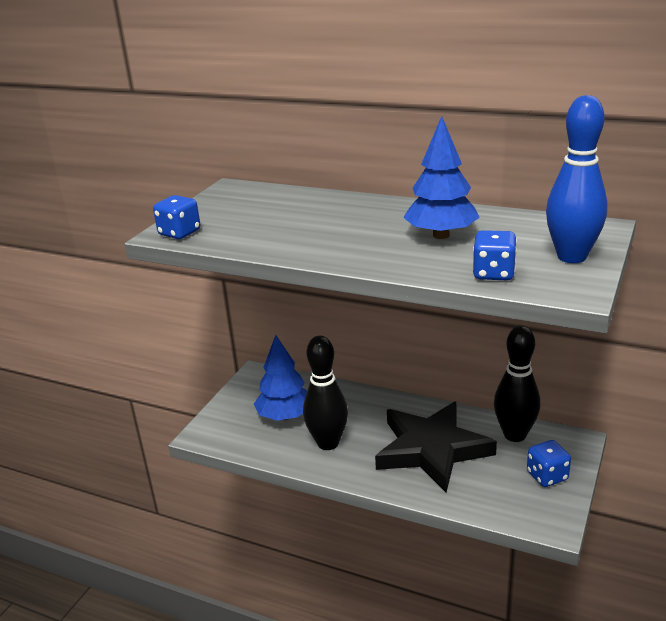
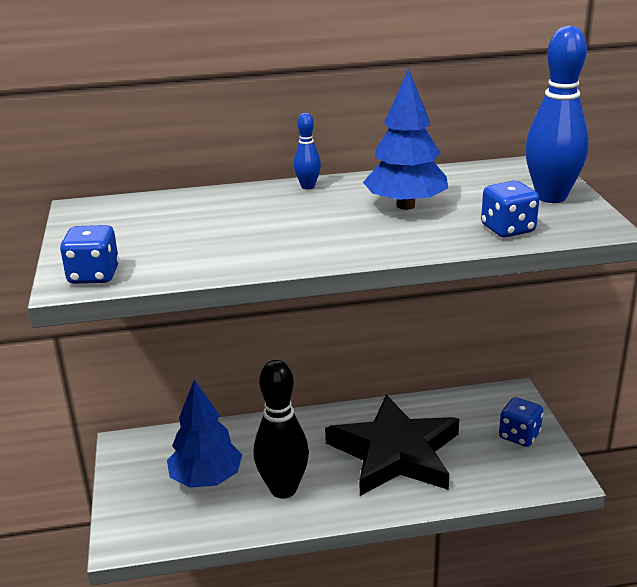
camera: 35 degrees left, 0 degrees up
(390, 204) = (308, 186): none -> blue bowling pin
(515, 435) = (457, 408): black bowling pin -> none

